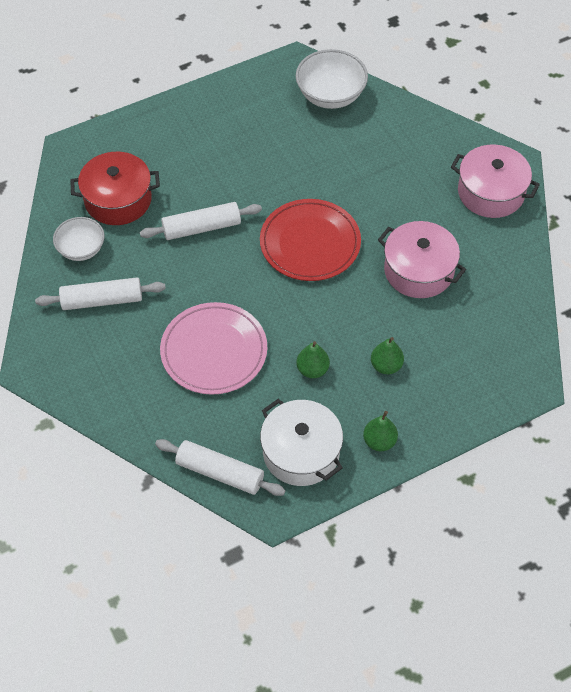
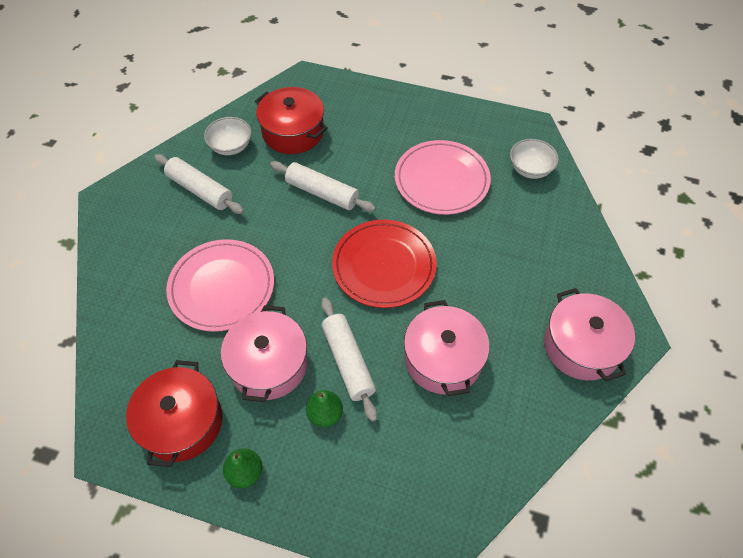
camera: 45 degrees right, 0 degrees up
(220, 472) = (114, 381): white rolling pin -> white rolling pin (348, 361)
(278, 151) = (441, 180): none -> pink plate
(301, 452) = (182, 422): white pot -> red pot
(312, 369) = (268, 364): green pear -> pink pot
(330, 95) = (530, 169): white bowl -> white bowl, size x0.66

